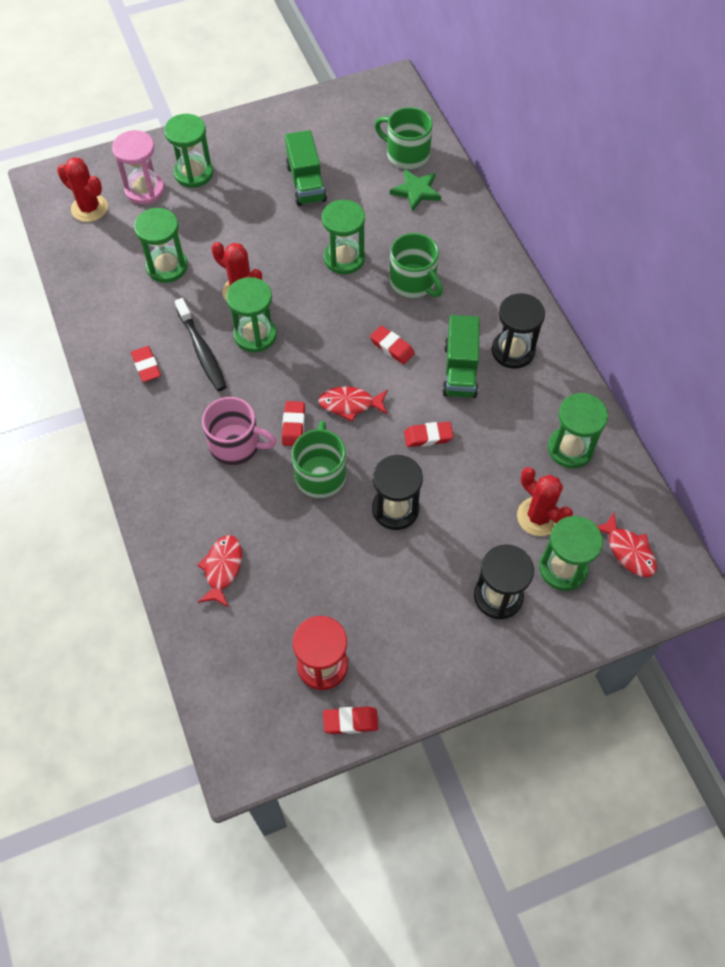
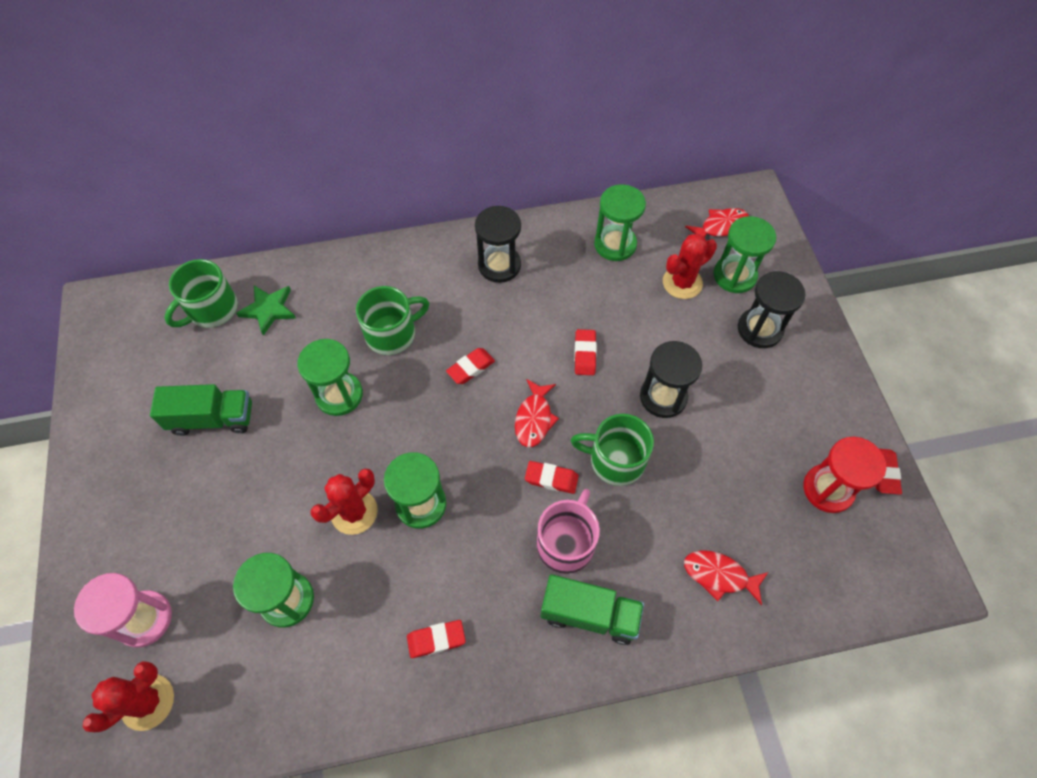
camera: 80 degrees left, 0 degrees up
(193, 173) = (142, 550): green hourglass -> none
(202, 351) = (429, 568): black toothbrush -> none
(460, 370) = (512, 313): green truck -> green truck (589, 614)

